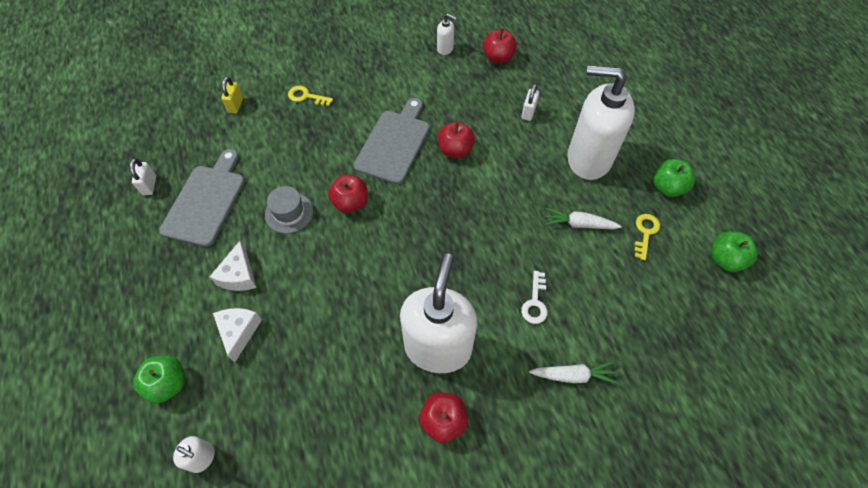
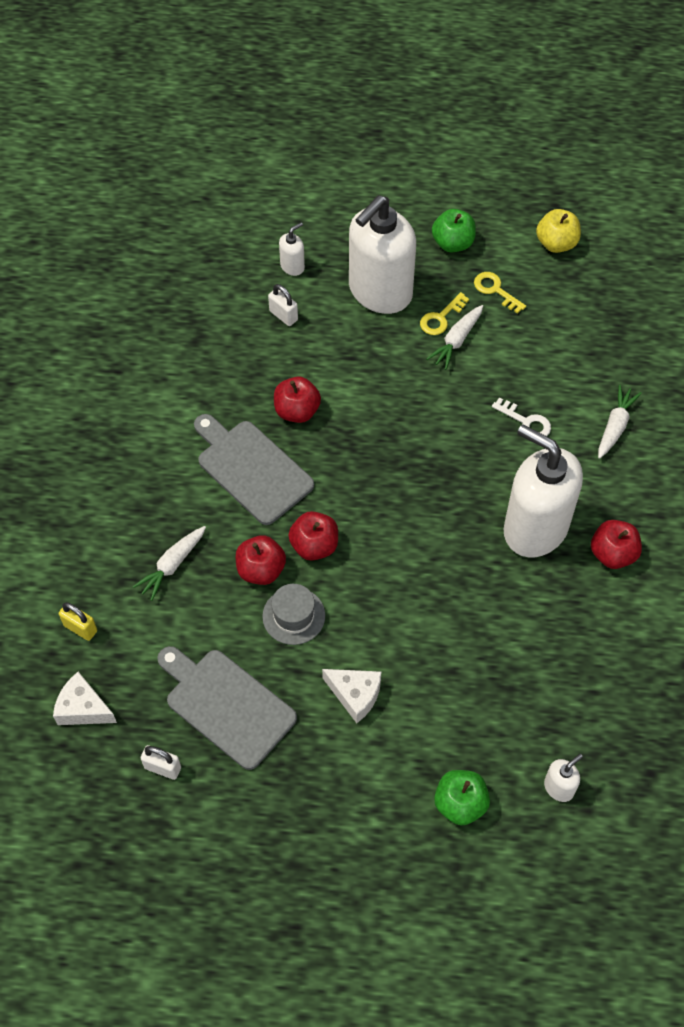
camera: 65 degrees left, 0 degrees up
(239, 332) = (429, 714): white cheese -> white cheese (83, 708)
(300, 131) = (172, 565): none -> white carrot
(306, 96) = (116, 539): yellow key -> yellow key (441, 318)
(445, 49) = (129, 355): white soap dispenser -> white soap dispenser (292, 266)
(498, 58) = (180, 307): red apple -> red apple (261, 570)
(725, 259) = (556, 243): green apple -> yellow apple

